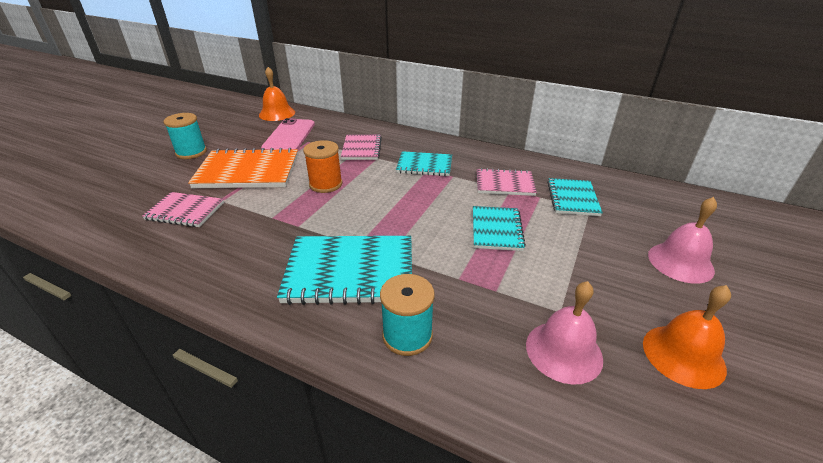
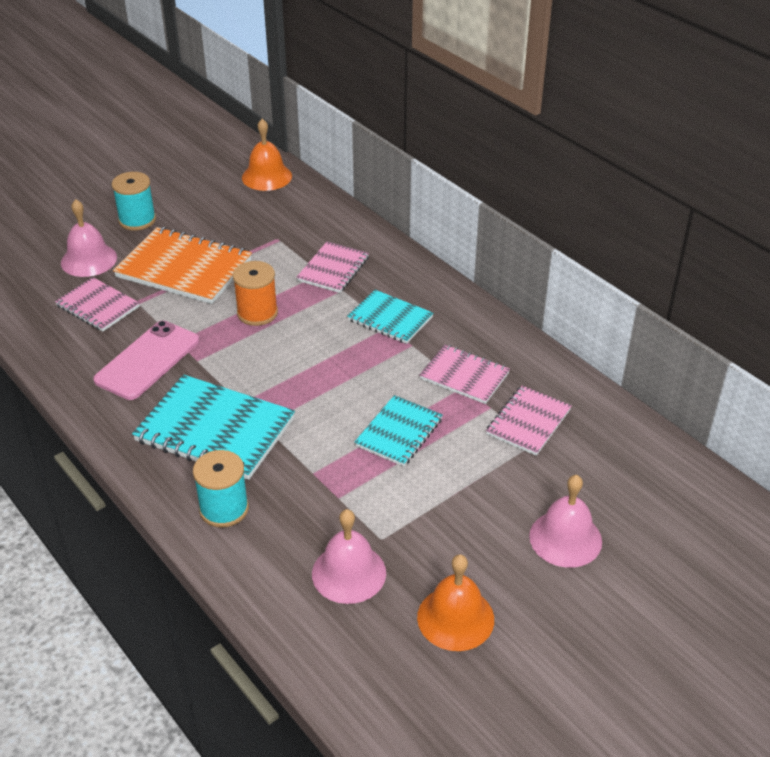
camera: 25 degrees right, 5 degrees up
(161, 183) = (89, 260): none -> pink bell
(289, 136) = (259, 223): pink phone -> pink phone (147, 360)
(572, 198) = (528, 422): turquoise notebook -> pink notebook

